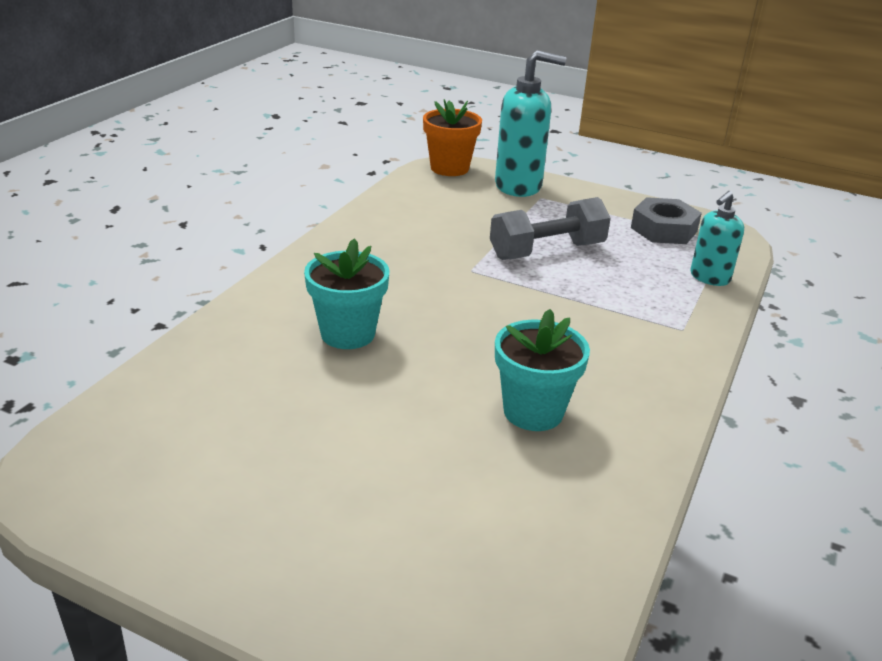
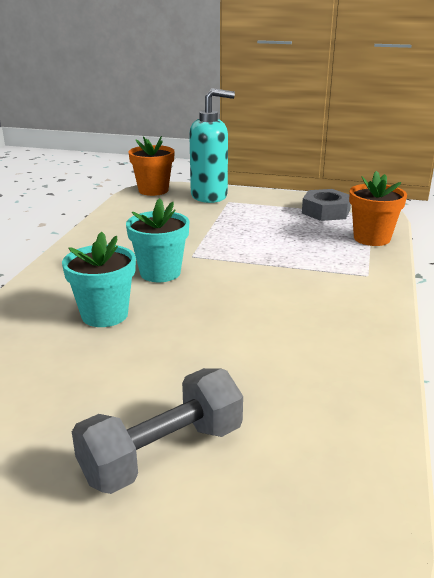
camera: 10 degrees left, 5 degrees down
(533, 411) = (277, 351): turquoise flower pot -> turquoise flower pot (160, 273)
(547, 251) = (246, 235): grey dumbbell -> grey dumbbell (163, 453)
(709, 278) = (371, 238): turquoise soap dispenser -> orange flower pot

